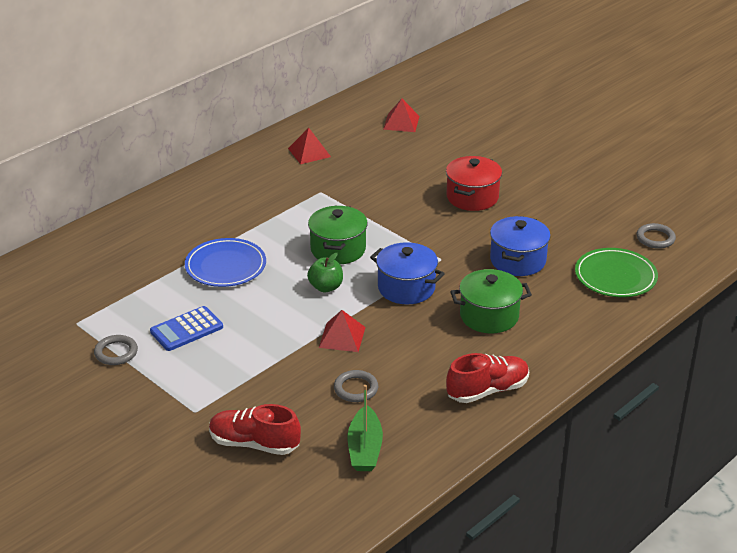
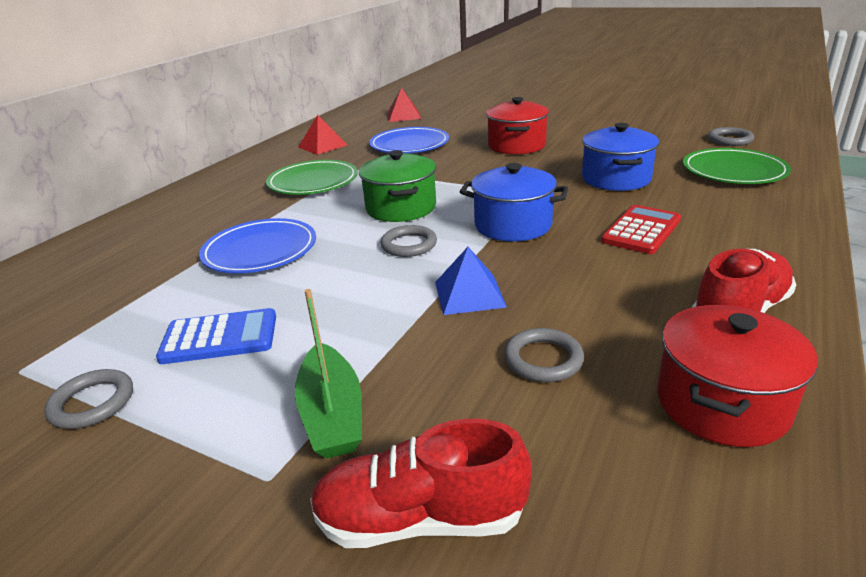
camera: 15 degrees left, 5 degrees down
(186, 329) = (219, 337): blue calculator -> blue calculator turned 135 degrees counterclockwise
(285, 201) = (313, 182): none -> green plate
(326, 287) = (409, 245): green apple -> grey ring
(342, 337) = (469, 294): red pyramid -> blue pyramid
(365, 448) = (645, 464): green boat -> green boat (332, 414)
(383, 171) = (409, 145): none -> blue plate
(425, 433) = (721, 403): none -> red pot
(489, 316) = (641, 230): green pot -> red calculator

